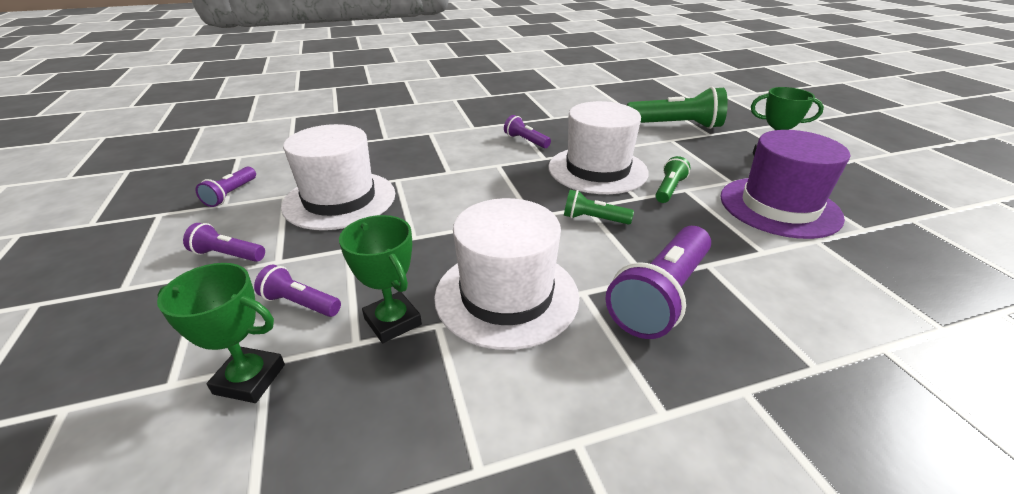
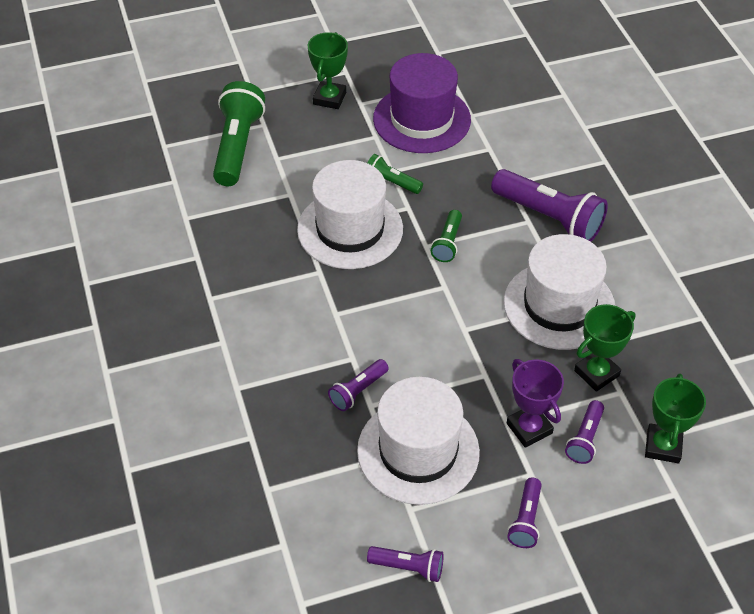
camera: 90 degrees left, 15 degrees up
(334, 262) = (529, 428): none -> purple trophy
(526, 141) = (271, 287): purple flashlight -> purple flashlight (358, 391)

